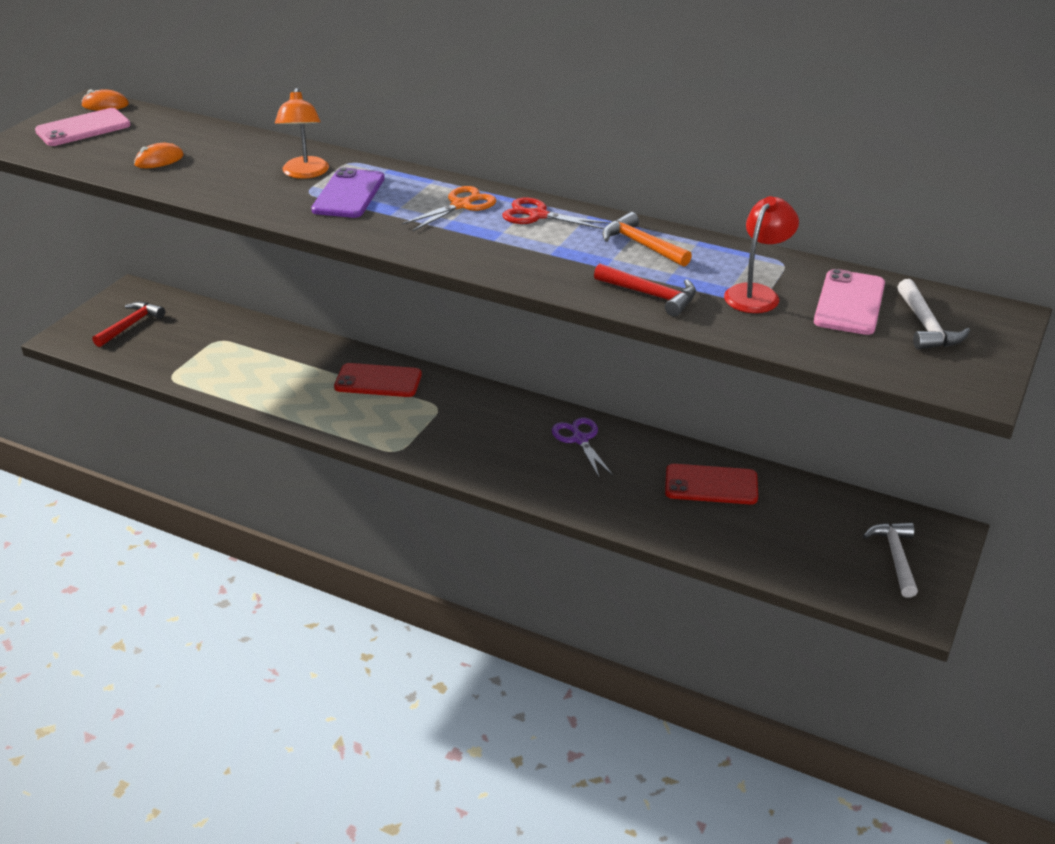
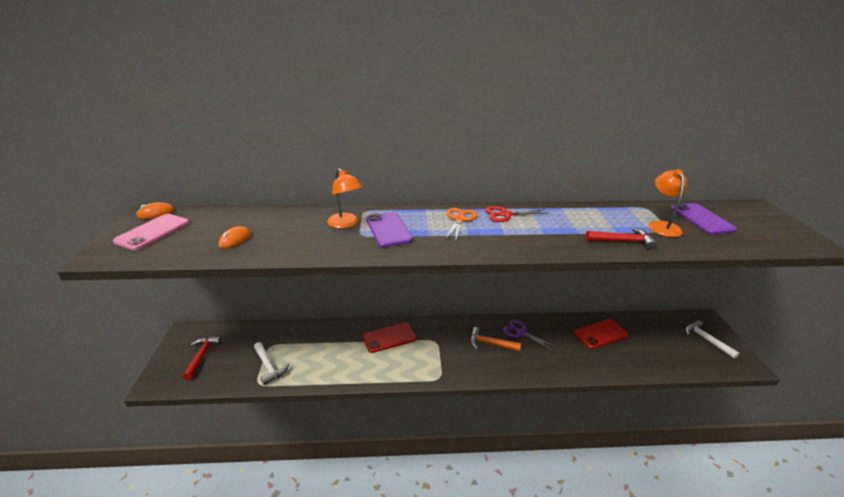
camera: 30 degrees left, 5 degrees down
(642, 245) = (576, 216): orange hammer -> orange hammer (490, 343)
(756, 293) = (662, 226): red lamp -> orange lamp
(849, 303) = (701, 219): pink phone -> purple phone
(926, 326) = (745, 220): white hammer -> white hammer (269, 366)

